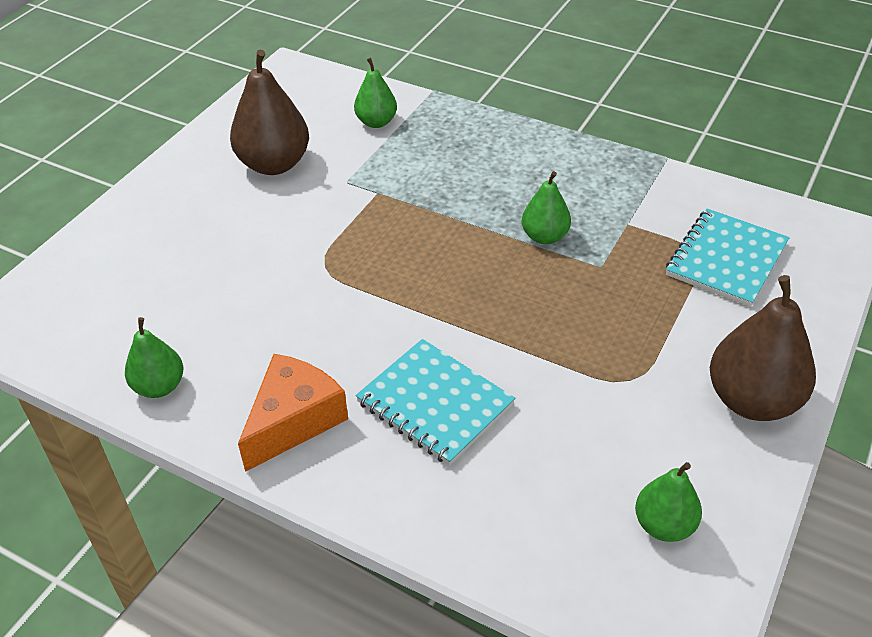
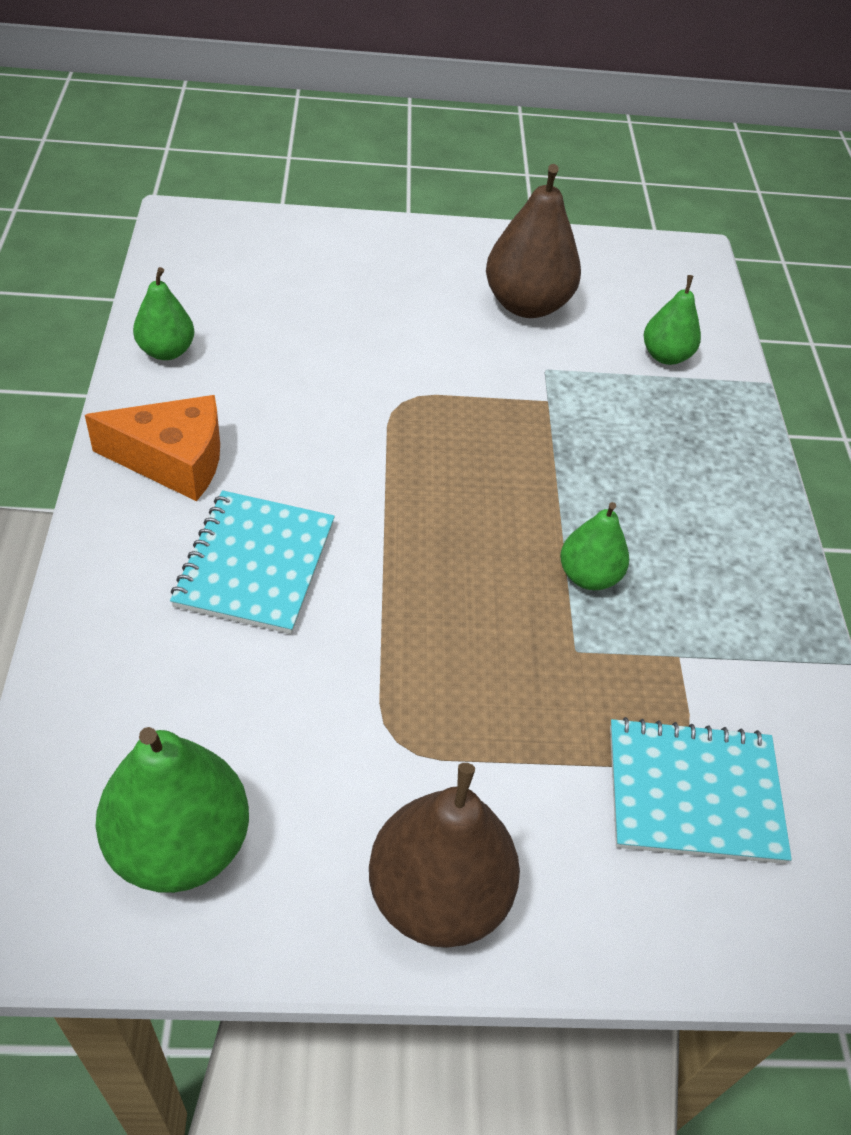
camera: 55 degrees right, 5 degrees up
(664, 525) = (179, 844): green pear -> green pear, size x1.71

